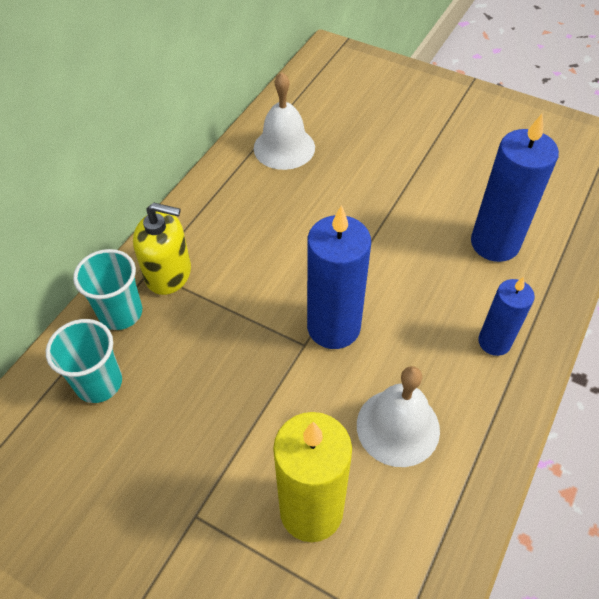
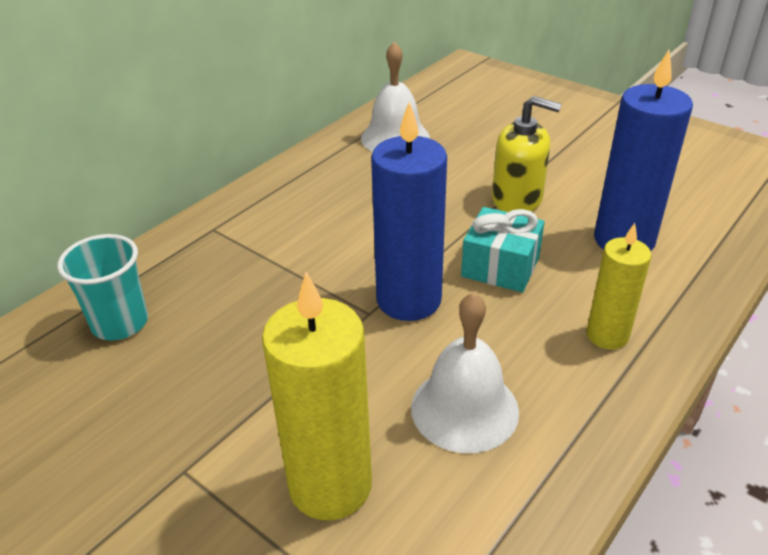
camera: 10 degrees right, 15 degrees down
(120, 313) = (168, 262): turquoise cup -> none
(168, 273) = (234, 233): yellow soap dispenser -> yellow soap dispenser (517, 199)
(401, 283) = (500, 266): none -> turquoise gift
(494, 342) = (607, 335): blue candle -> yellow candle

